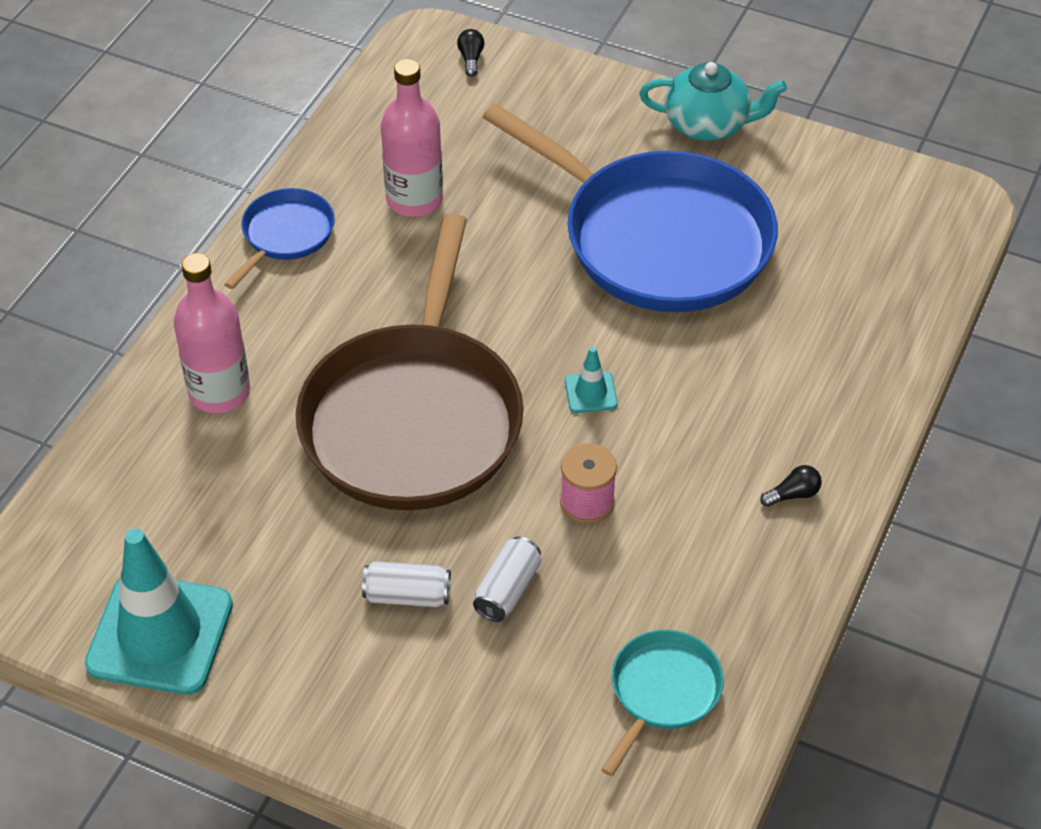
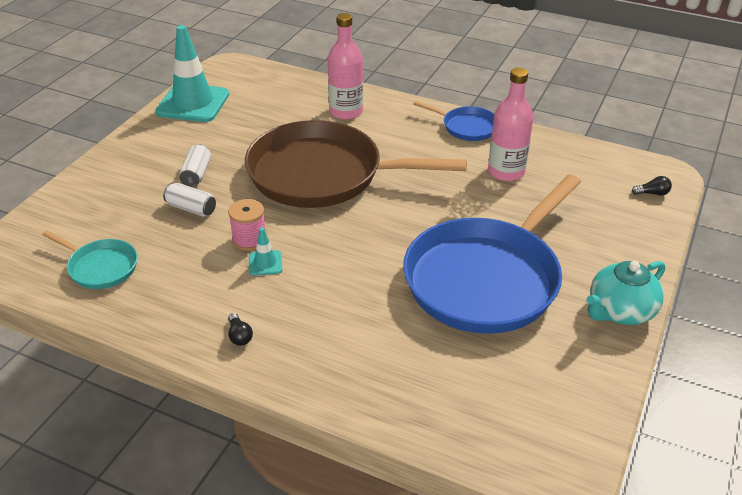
camera: 90 degrees right, 10 degrees down
(590, 392) = (339, 243): turquoise traffic cone -> turquoise traffic cone (265, 263)
(708, 125) = (620, 311): turquoise teapot -> turquoise teapot turned 45 degrees clockwise

